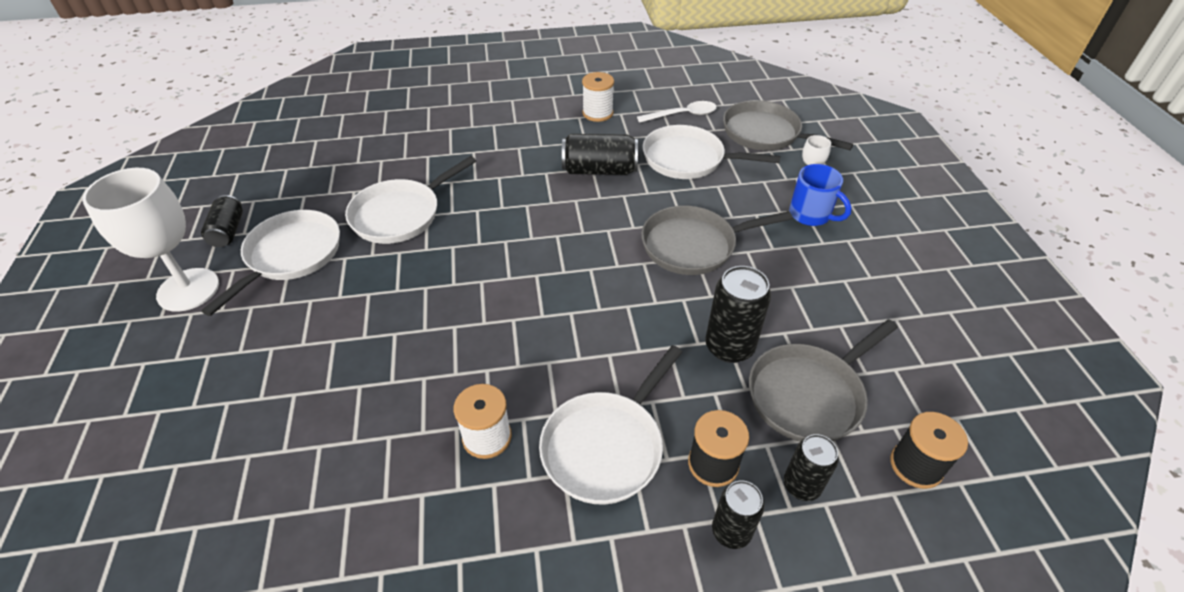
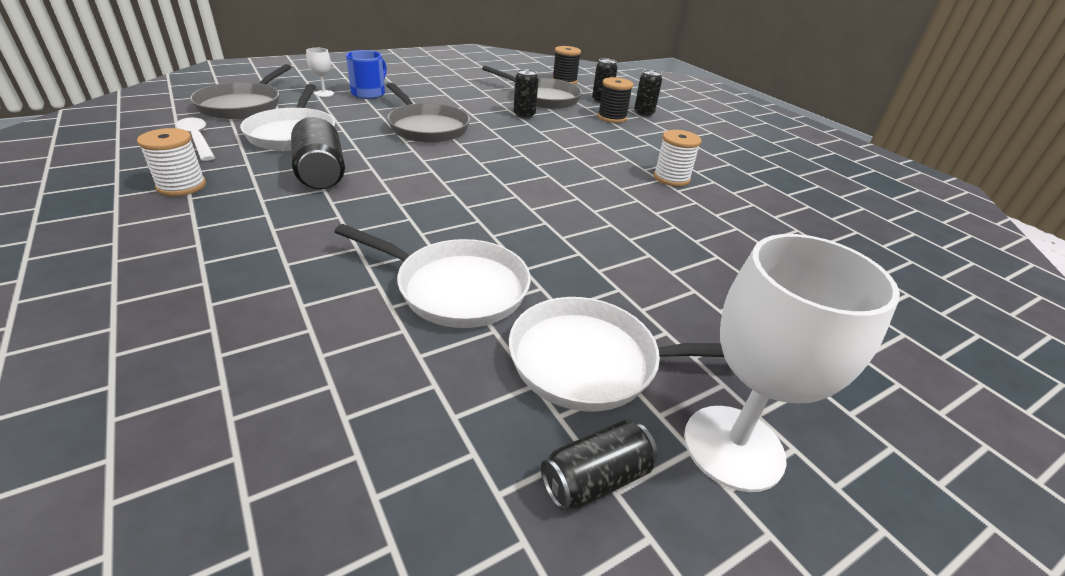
camera: 115 degrees left, 10 degrees down
(606, 446) = (633, 143): white pan -> none
(729, 347) = (524, 115): black can -> black can, size x0.65

